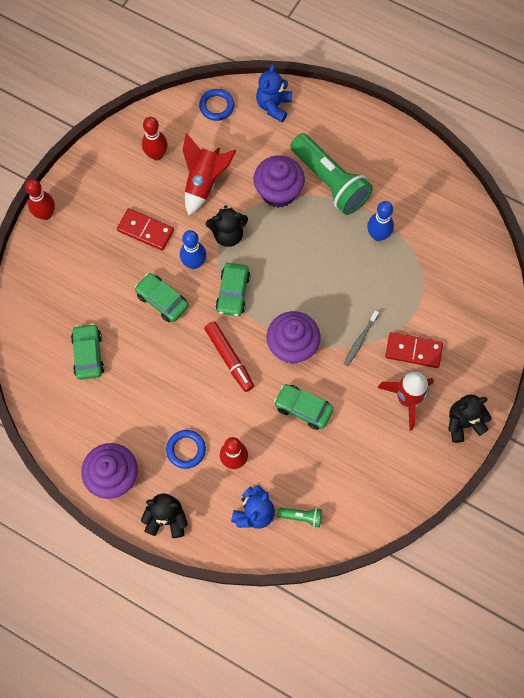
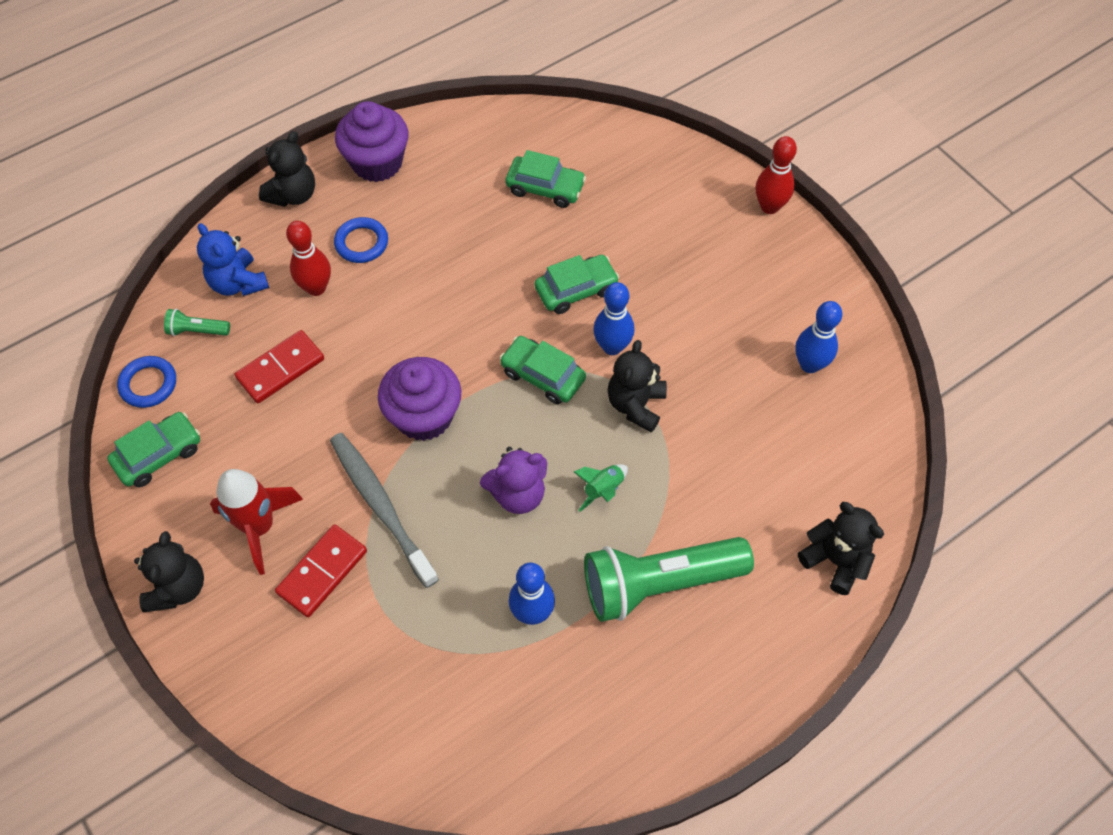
camera: 115 degrees right, 10 degrees down
(145, 230) = (691, 308): red domino -> red domino (280, 368)
(156, 155) = (809, 364): red bowling pin -> blue bowling pin
(204, 183) = (735, 407): red rocket -> none
(216, 106) = (865, 476): blue ring -> blue ring (148, 384)
(229, 358) = (451, 334): red marker -> none
(273, 106) = (835, 560): blue teddy bear -> black teddy bear
(278, 192) = (675, 501): purple cupcake -> none
(290, 230) = (603, 490): none -> green rocket
(301, 517) = (197, 330): green flashlight -> green flashlight turned 60 degrees clockwise
(303, 408) = (330, 391): green car -> green car (159, 455)
(315, 272) = (518, 494): none -> purple teddy bear
(360, 340) = (381, 506): grey toothbrush -> grey toothbrush, size x1.88

